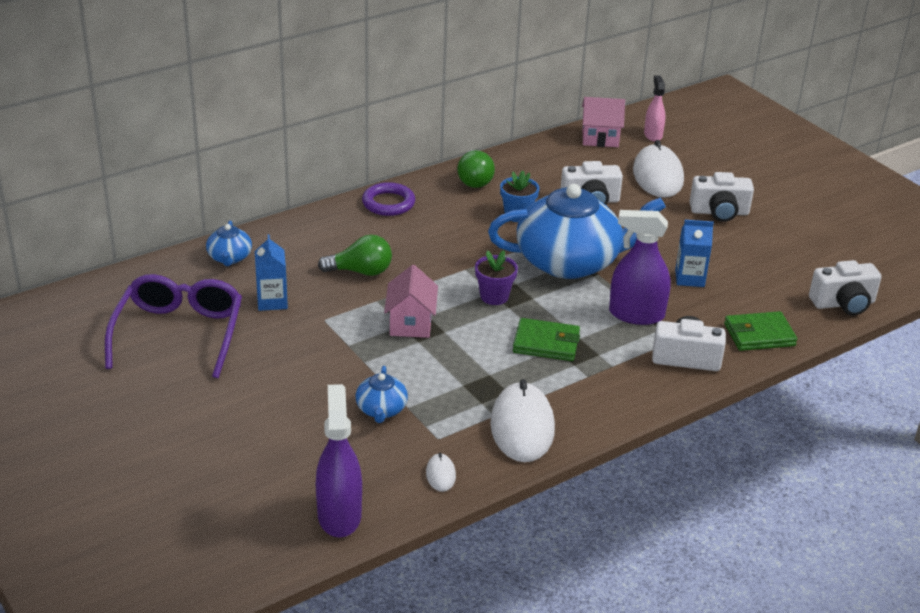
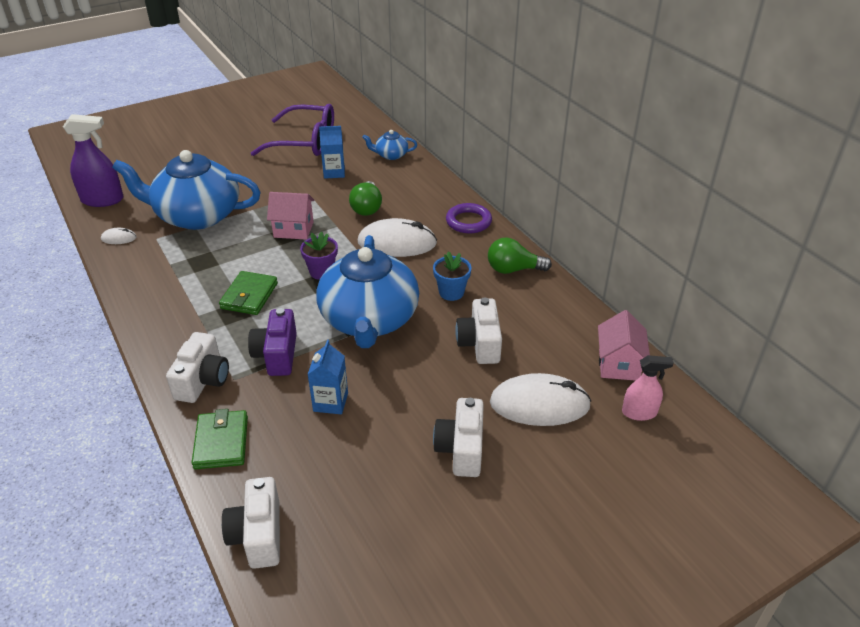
camera: 95 degrees right, 5 degrees up
(381, 409) = (197, 216): blue teapot -> blue teapot, size x2.34
(522, 426) = (151, 276): white mouse -> white mouse (397, 243)
(636, 314) = (277, 355): purple spray bottle -> purple camera

